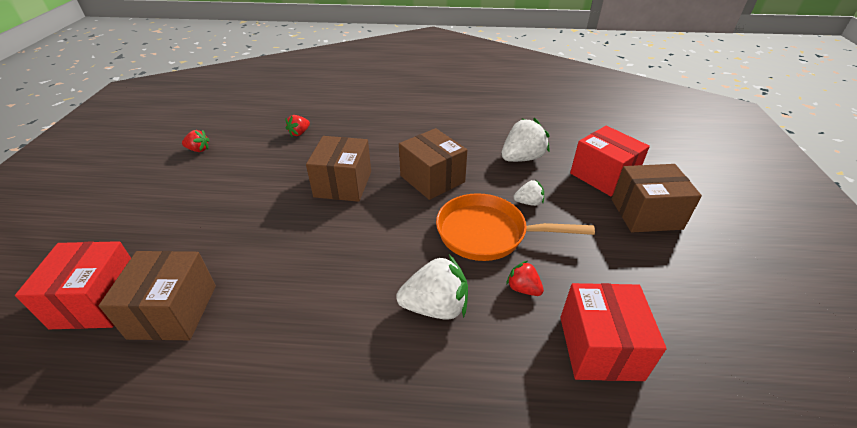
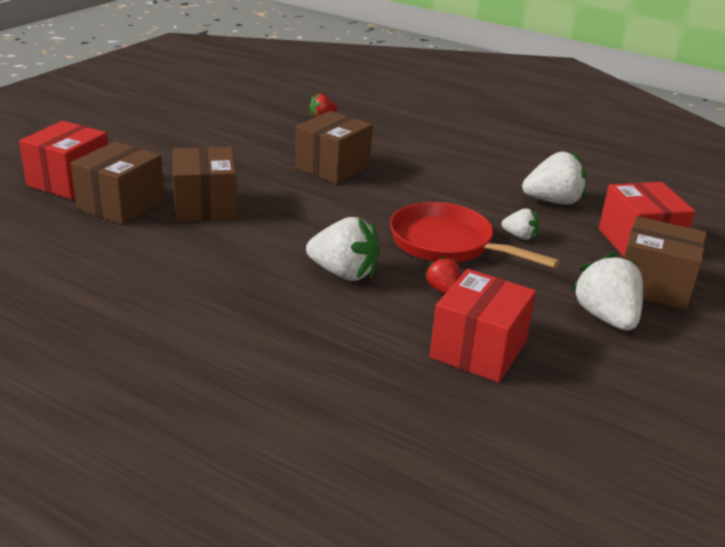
camera: 25 degrees right, 10 degrees down
(198, 150) = (214, 105): red strawberry -> none
(432, 179) = (430, 189): brown box -> brown box (205, 206)
(487, 233) = (447, 244): orange pan -> red pan
(647, 262) = (606, 318): none -> white strawberry

